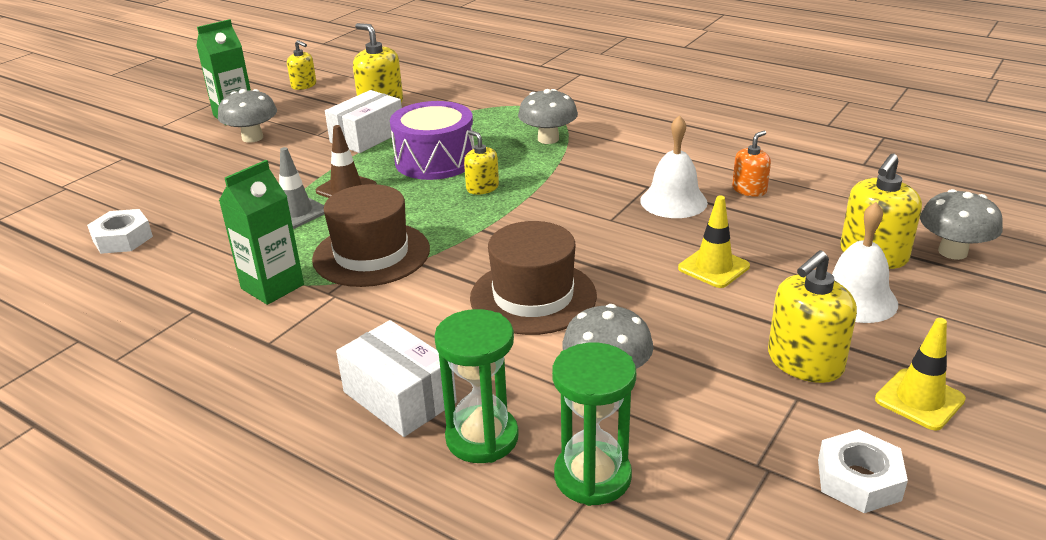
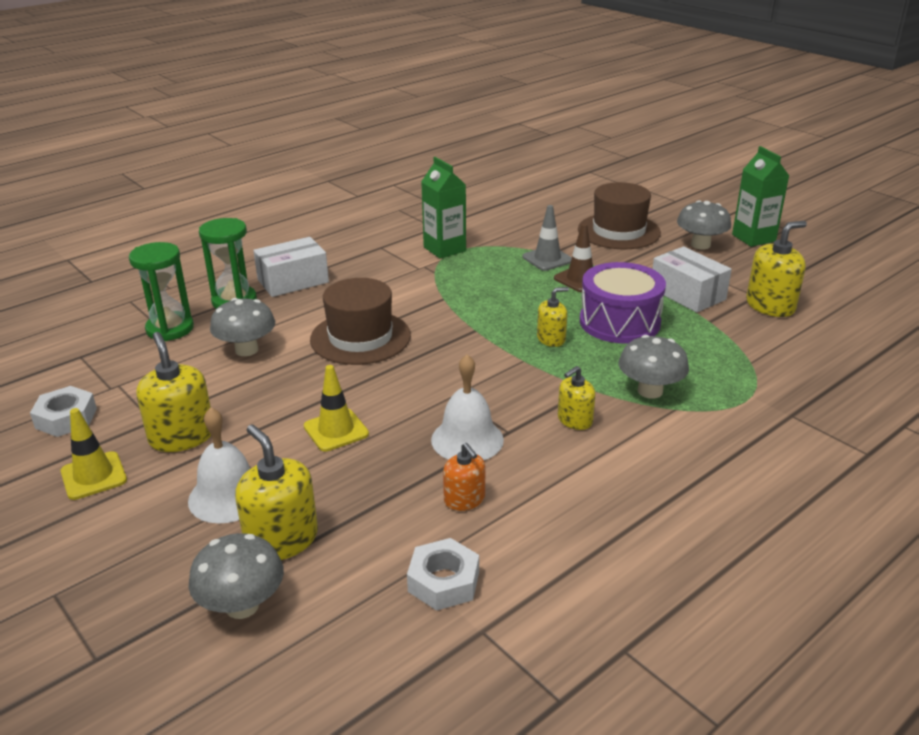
camera: 105 degrees right, 0 degrees up
(122, 239) = (540, 205): white nut -> white nut (443, 581)
(304, 85) = (832, 270): yellow soap dispenser -> yellow soap dispenser (574, 420)
(371, 254) = (465, 283): brown hat -> brown hat (619, 231)

